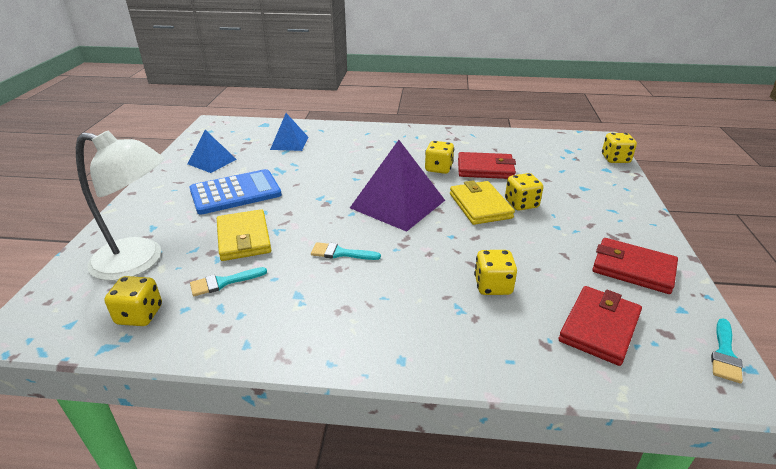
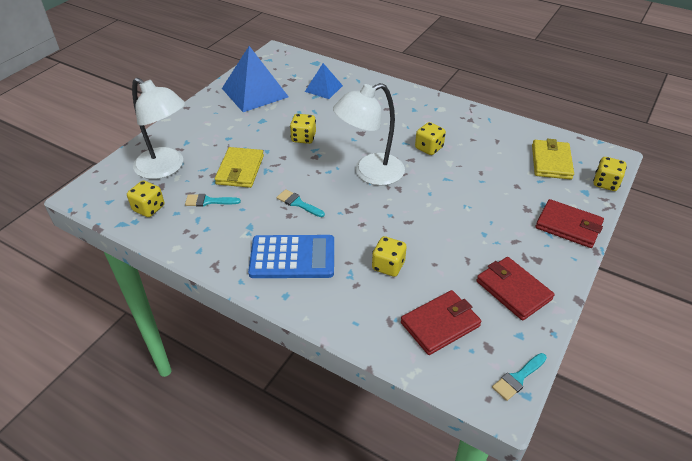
camera: 25 degrees right, 10 degrees up
(212, 161) = (255, 92): blue pyramid -> blue pyramid, size x1.77
(235, 192) = (256, 127): blue calculator -> blue calculator (292, 257)
(398, 204) = (370, 173): purple pyramid -> white lamp
(480, 206) = (435, 195): yellow wallet -> yellow wallet (551, 162)
(485, 169) = (470, 160): red wallet -> red wallet (568, 226)
(521, 204) = (471, 203): yellow dice -> yellow dice (303, 138)

